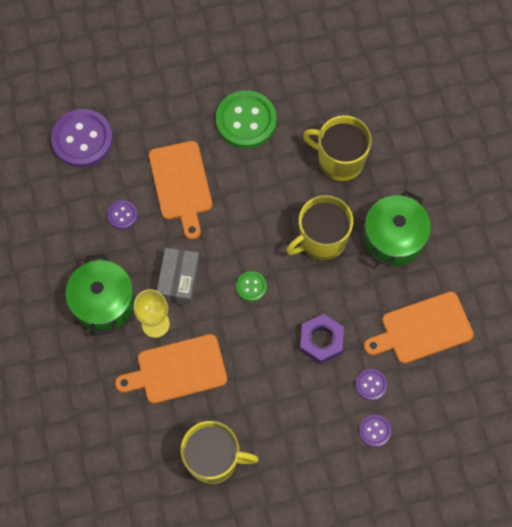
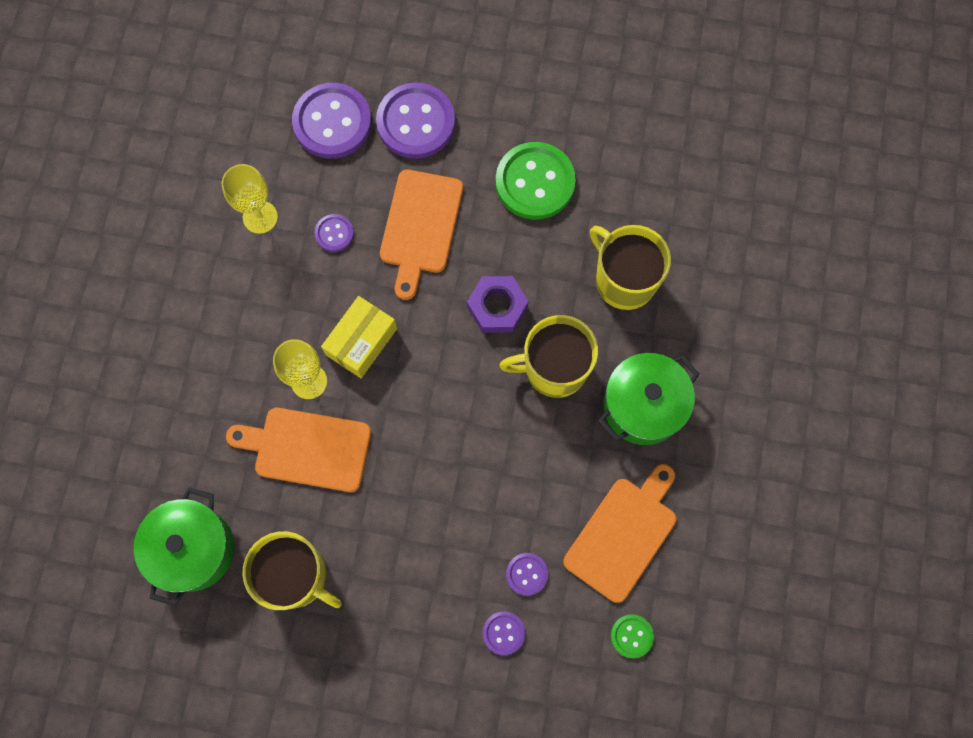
camera: 25 degrees right, 5 degrees up
(63, 226) = (260, 217): none -> yellow goblet
(103, 302) = (262, 328): green pot -> green pot (193, 549)
(142, 114) = (416, 122): none -> purple button
(179, 280) = (361, 341): grey box -> yellow box
(251, 286) = (442, 387): green button -> green button (631, 636)
(321, 340) = (493, 492): purple nut -> purple nut (497, 307)
(422, 329) = (623, 534): orange cutting board -> orange cutting board turned 120 degrees clockwise

